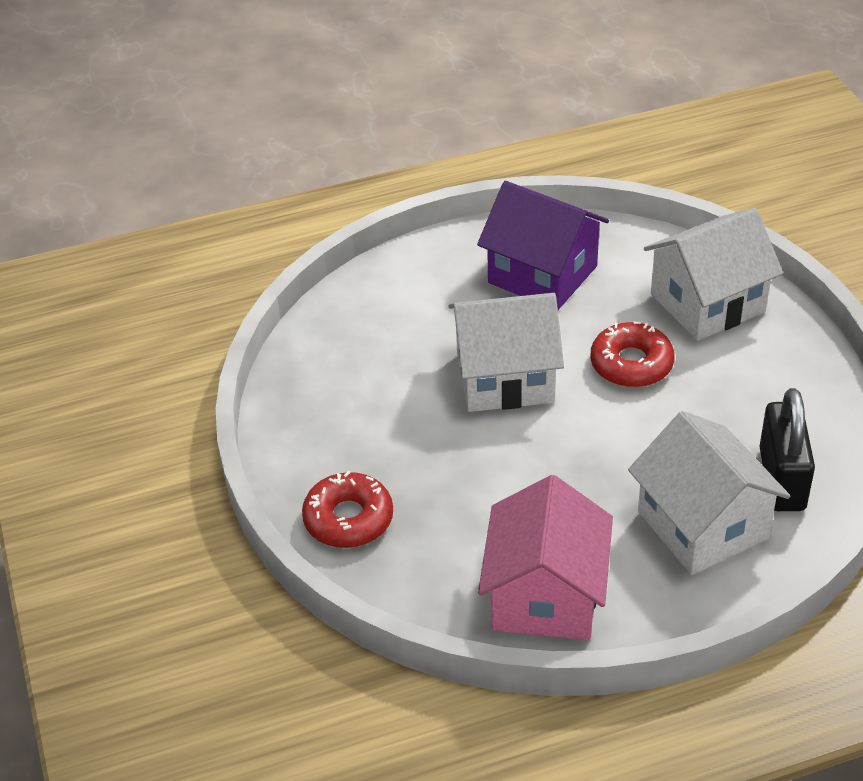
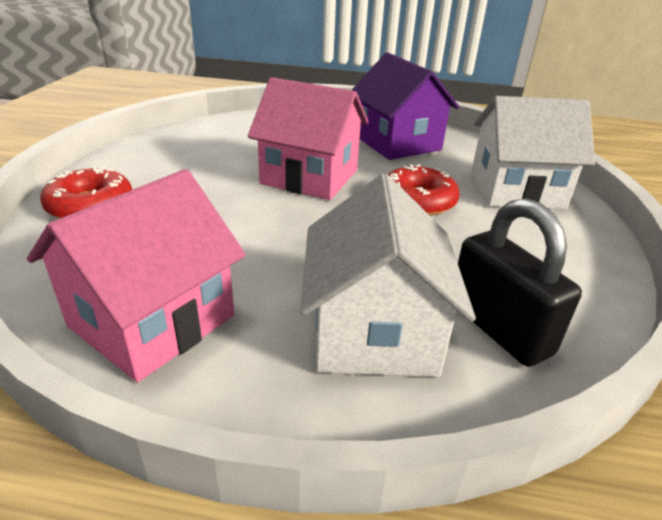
camera: 25 degrees right, 10 degrees down
(505, 378) = (309, 177): white house -> pink house
(781, 479) = (498, 328): black padlock -> black padlock turned 60 degrees counterclockwise

